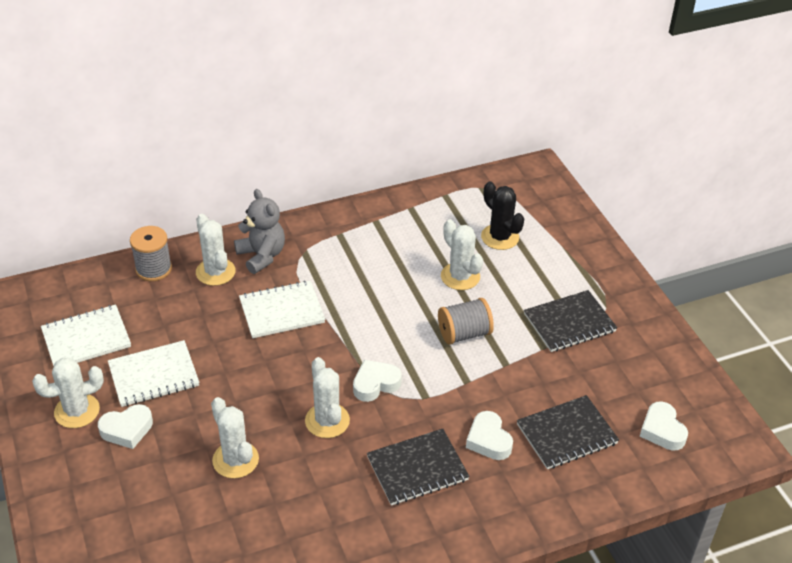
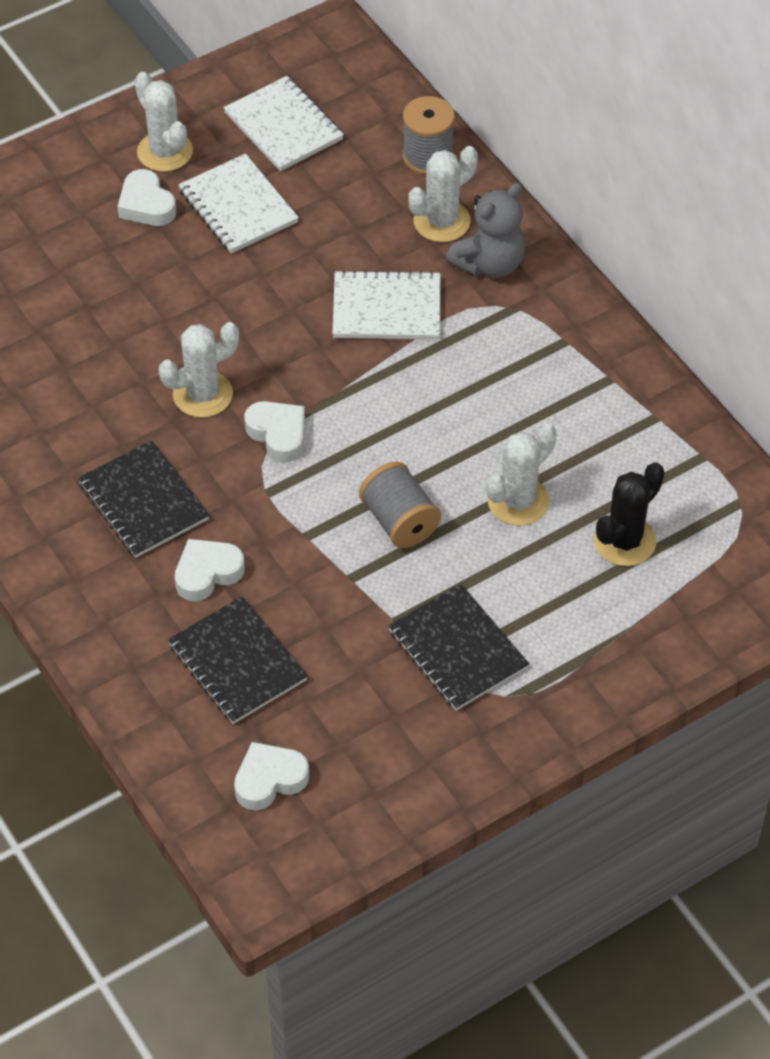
camera: 80 degrees right, 10 degrees up
(235, 460) = (121, 317): white cactus -> none
(282, 311) = (386, 308): white notebook -> white notebook turned 60 degrees counterclockwise

